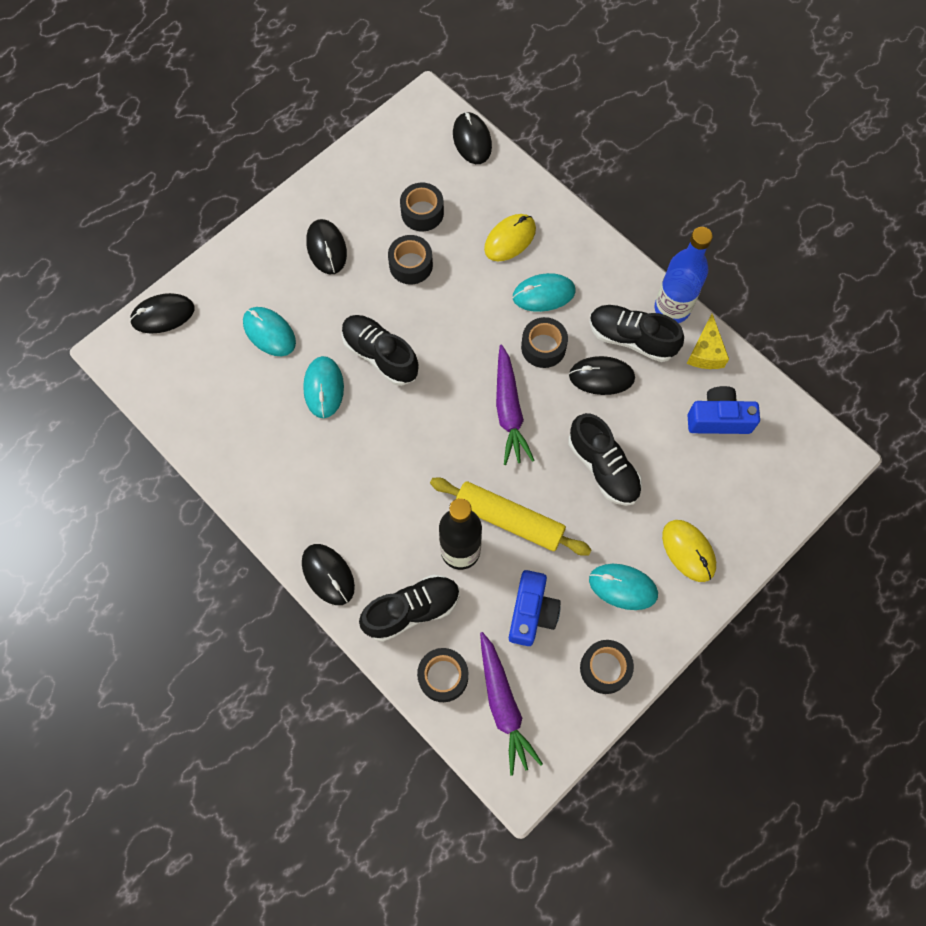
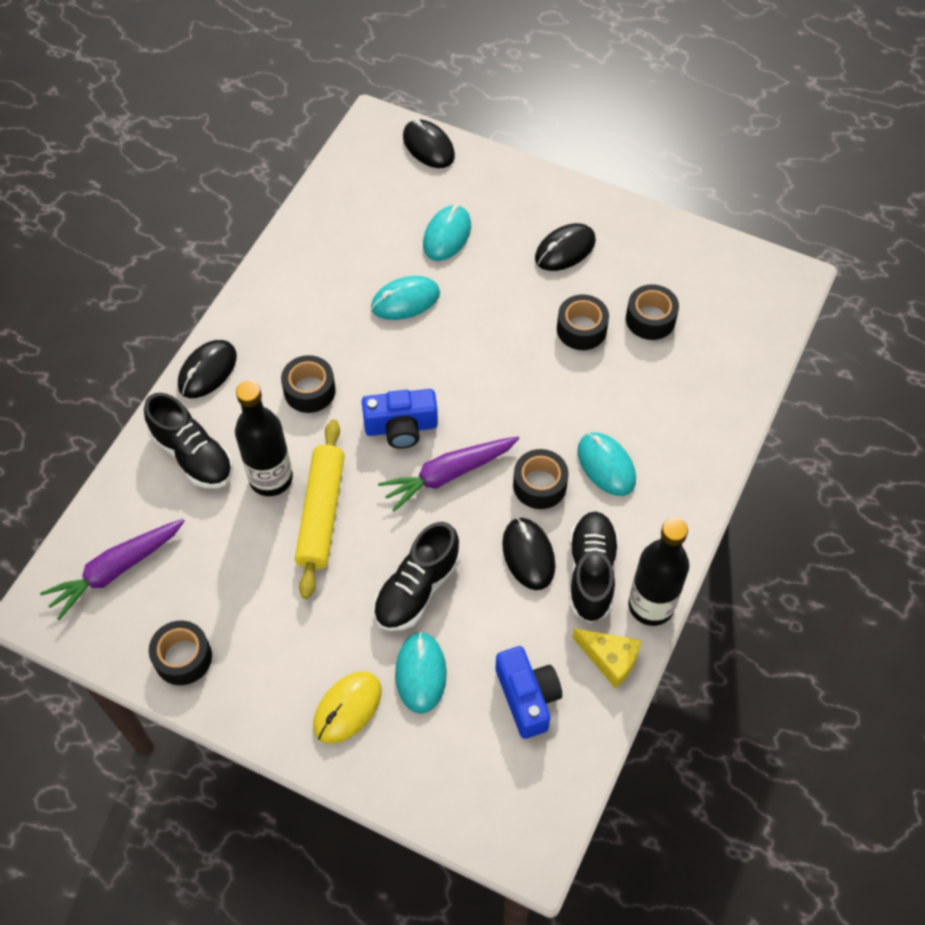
camera: 70 degrees right, 10 degrees down
(380, 355) = (463, 336): black shoe -> none
(443, 676) = (131, 505): black tape -> black tape (309, 390)
(472, 140) = (767, 336): black mouse -> none
(510, 239) = (660, 411): yellow mouse -> none
(531, 613) = (224, 567): blue camera -> blue camera (401, 427)
(623, 587) = (281, 650): turquoise mouse -> turquoise mouse (421, 673)
(672, 308) = (651, 605): blue bottle -> black bottle
(705, 352) = (610, 659): yellow cheese -> yellow cheese turned 135 degrees counterclockwise

